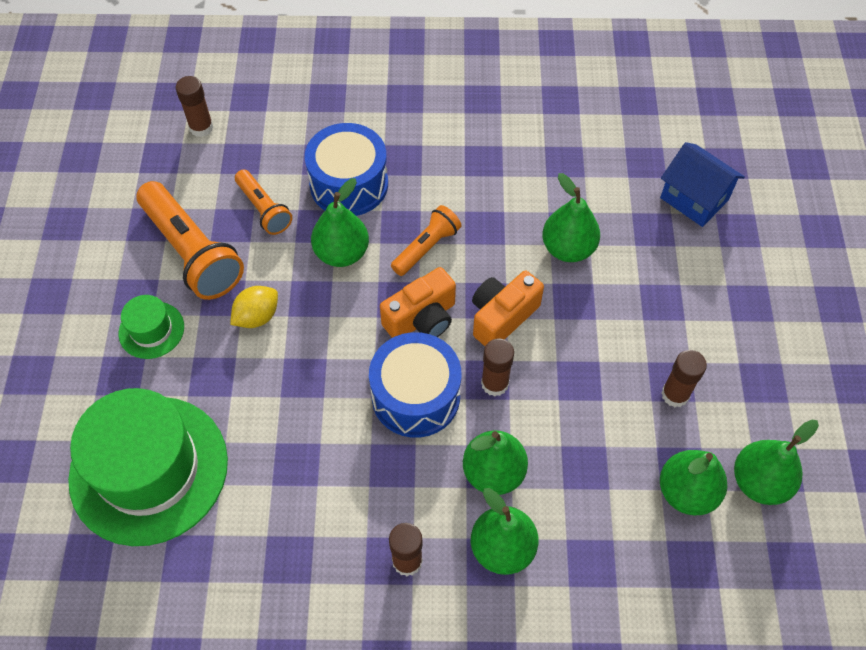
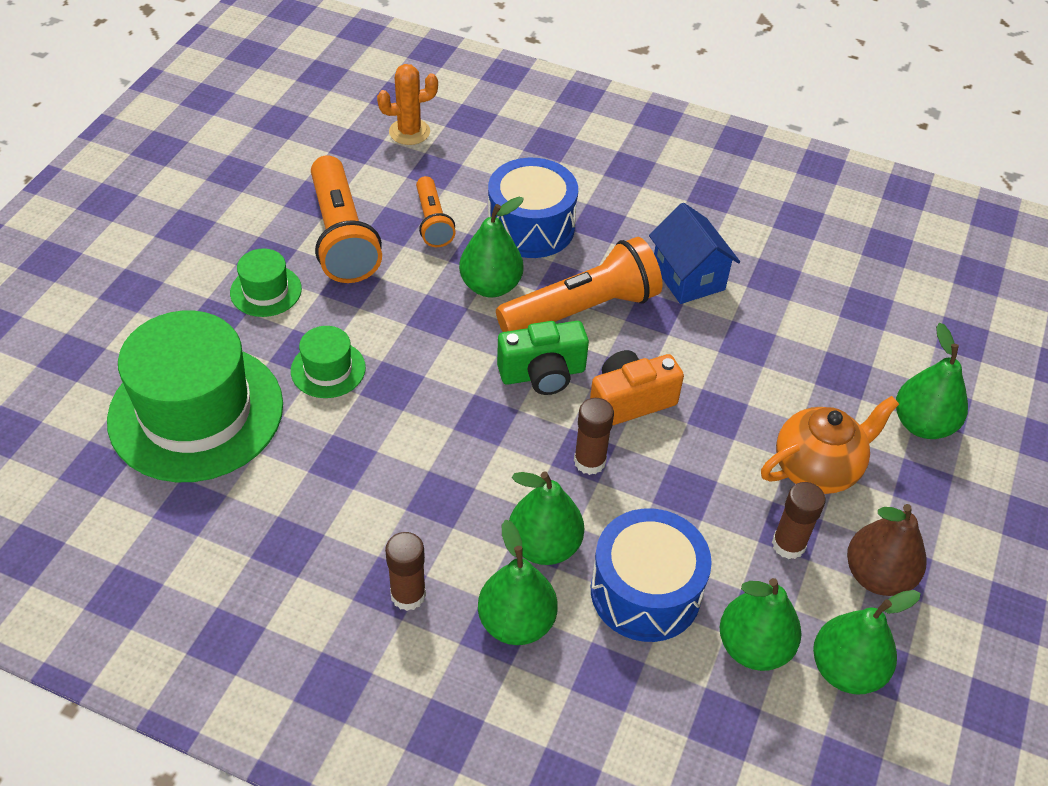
camera: 20 degrees right, 10 degrees down
(201, 127) = (409, 132): brown glue stick -> orange cactus
(242, 384) = (328, 369): none -> green hat
(257, 316) = (375, 314): yellow lemon -> none
(415, 396) = (498, 443): blue drum -> blue drum (645, 591)
(422, 319) = (542, 374): orange camera -> green camera
(426, 248) = (582, 310): orange flashlight -> orange flashlight, size x1.77
(568, 248) = (736, 361): green pear -> green pear (922, 424)
(668, 320) = (817, 468): none -> orange teapot
(694, 199) = (906, 361): blue house -> blue house (688, 277)
(749, 394) = (877, 575): none -> brown pear

